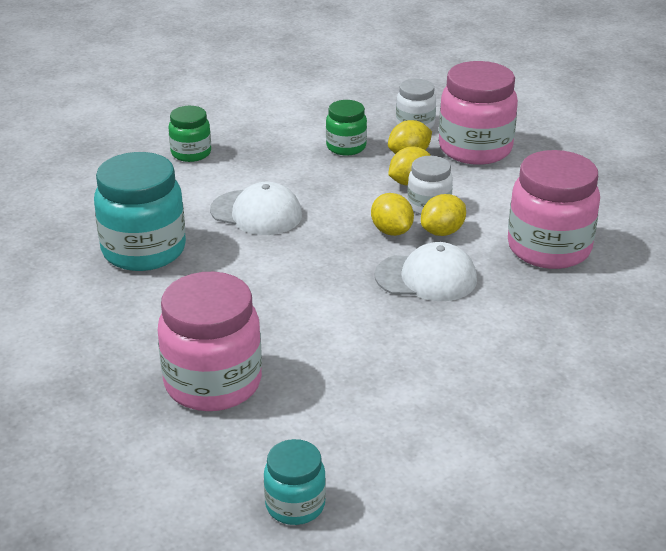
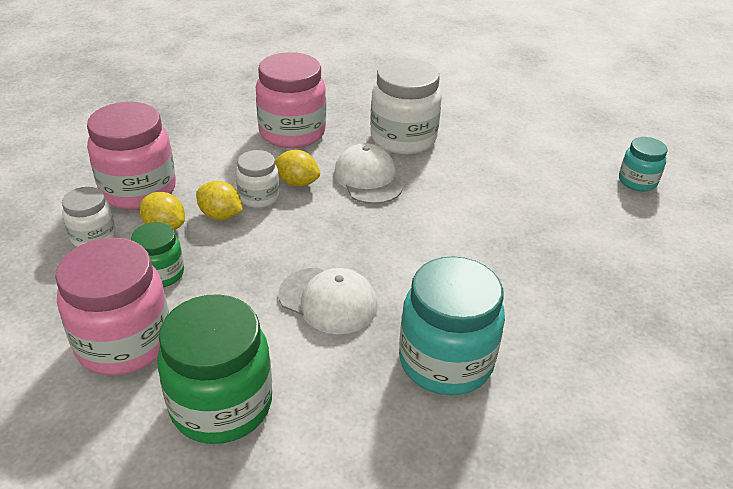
camera: 115 degrees left, 5 degrees up
(191, 153) = (221, 405): green jar -> green jar, size x1.84
(213, 383) = (576, 248): pink jar -> pink jar (124, 342)
(256, 213) = (328, 300): white cap -> white cap turned 120 degrees clockwise
(391, 231) = (311, 209): yellow lemon -> none
(501, 326) = (403, 139): none -> white jar

